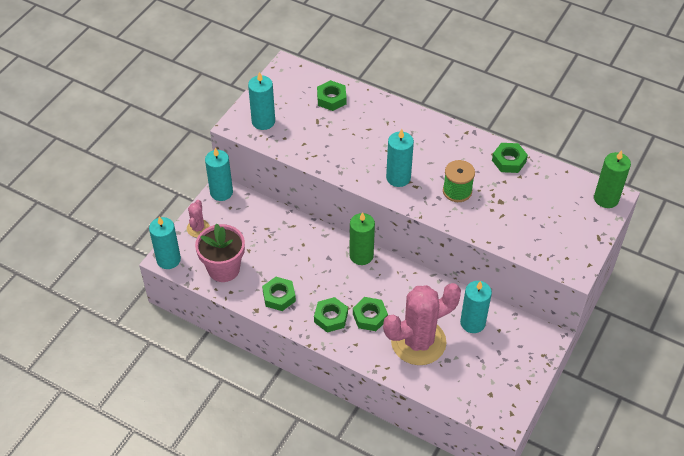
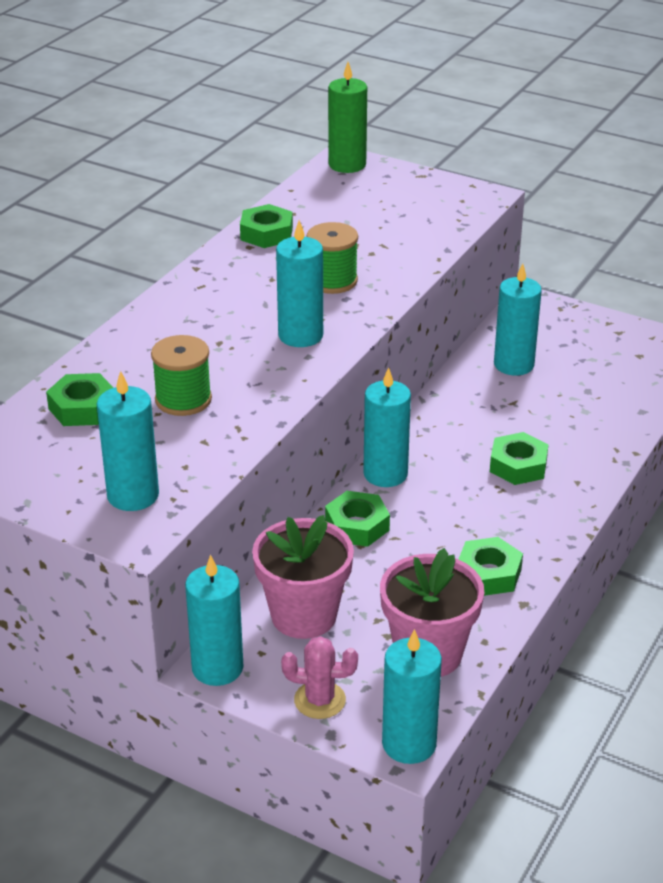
camera: 90 degrees left, 15 degrees down
(253, 222) = (304, 615): none -> pink flower pot
(331, 317) = (526, 509): green nut -> green nut (357, 526)
(338, 134) = (183, 399): none -> green spool
(361, 255) = (385, 474): green candle -> turquoise candle
(418, 342) = (560, 417): pink cactus -> none

